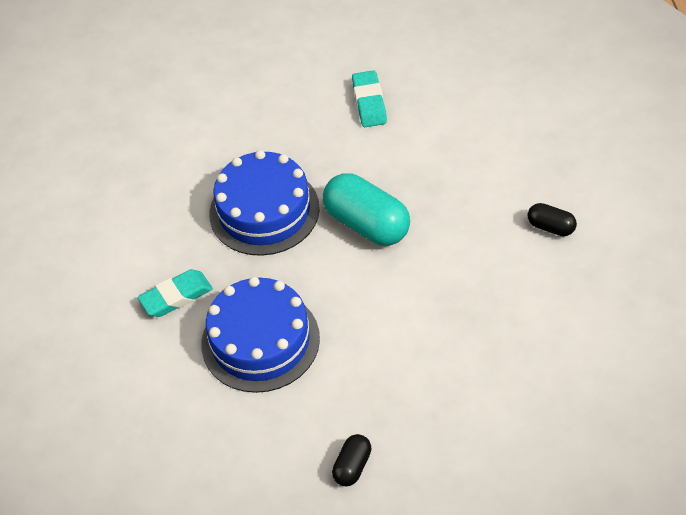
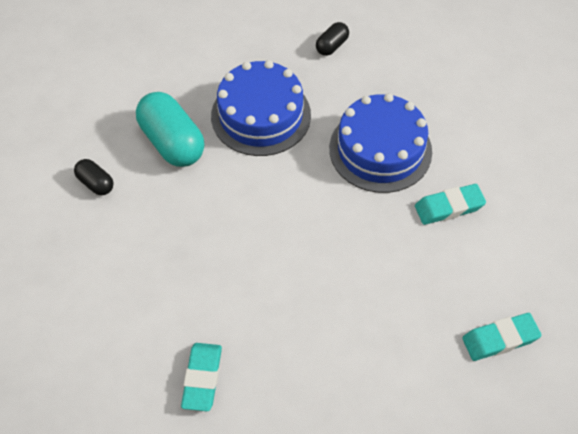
camera: 170 degrees left, 5 degrees up
(118, 192) = (500, 339): none -> turquoise eraser
(264, 211) = (350, 273): blue cake -> blue cake (261, 115)
(367, 224) = (256, 231): turquoise capsule -> turquoise capsule (172, 142)

